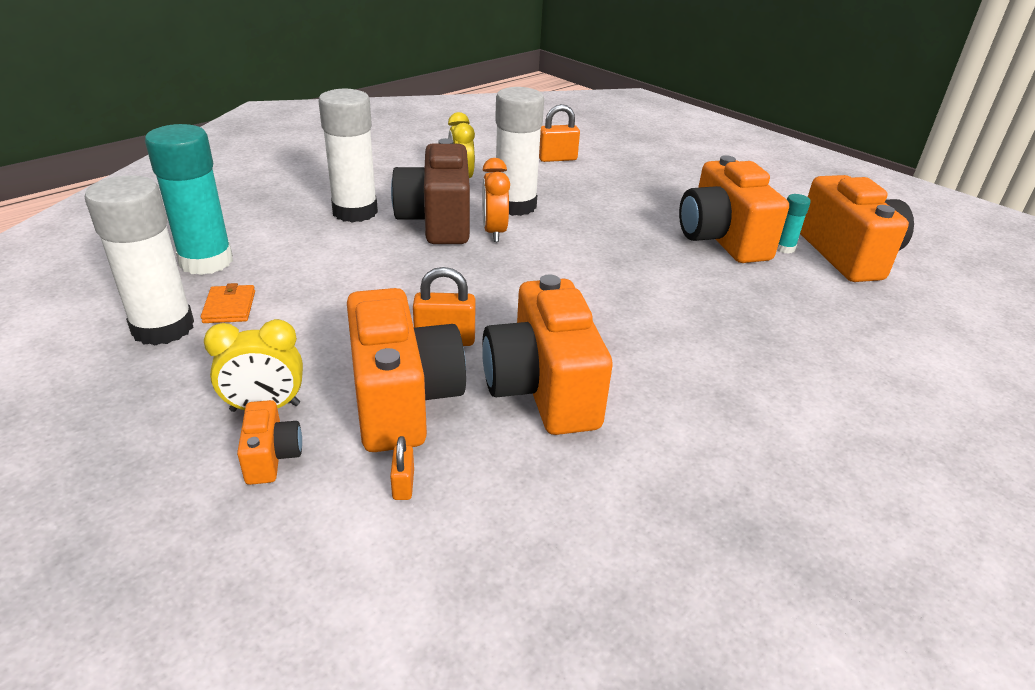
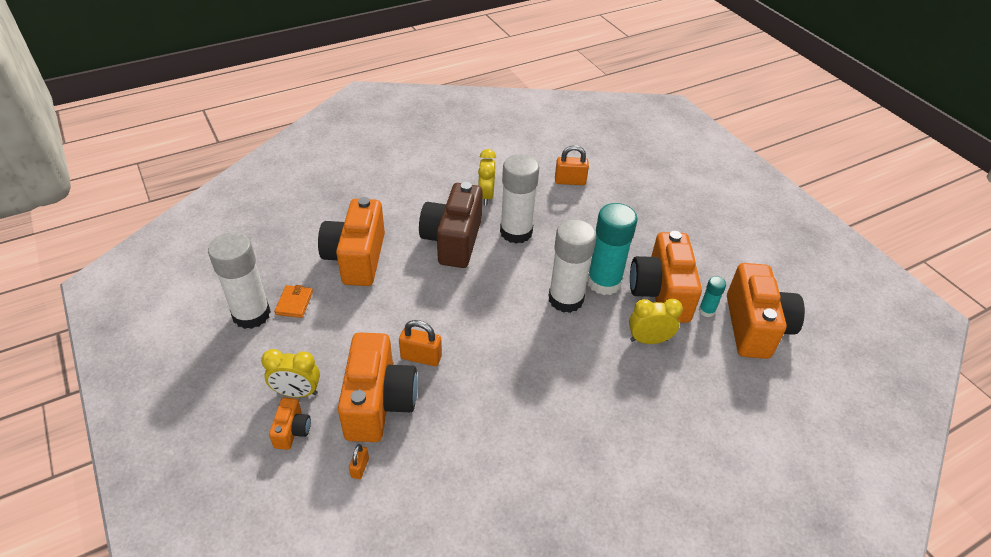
camera: 15 degrees right, 10 degrees up
(206, 261) = (288, 257): turquoise glue stick -> turquoise glue stick (604, 282)
(355, 212) = (398, 222): white glue stick -> white glue stick (566, 299)
(494, 232) = (490, 258): orange clock -> none
(543, 389) = (469, 412): orange camera -> orange camera (356, 258)
(735, 282) = (648, 340): none -> yellow clock

